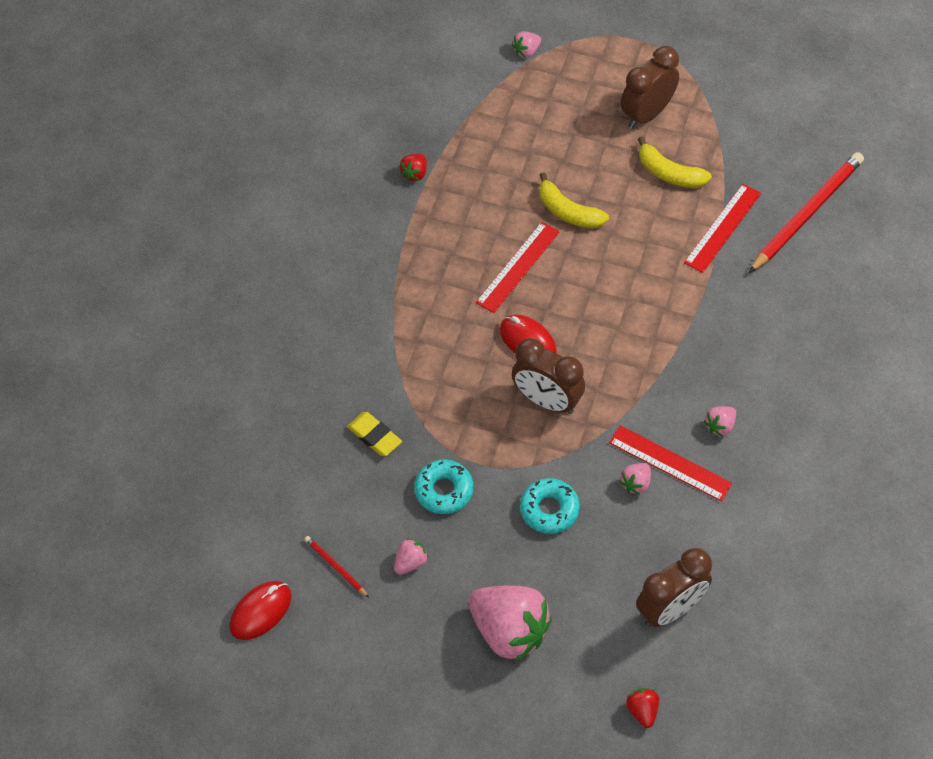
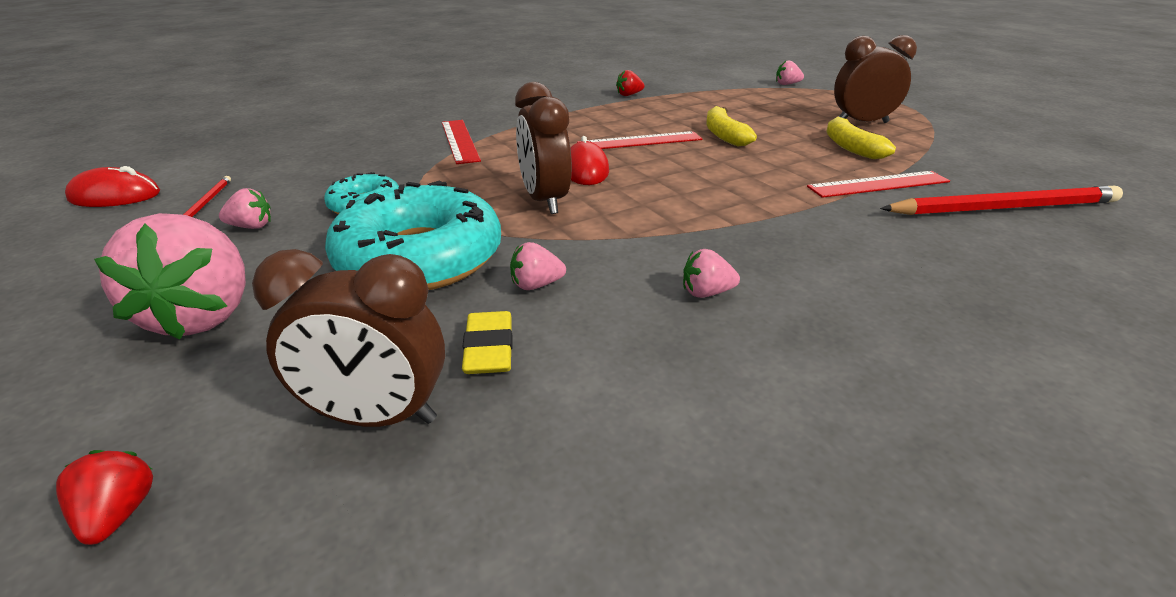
camera: 40 degrees right, 25 degrees down
(374, 436) = (382, 162): yellow eraser -> yellow eraser (489, 348)
(549, 509) = (419, 257): turquoise donut -> turquoise donut, size x1.97
(642, 711) = (119, 514): red strawberry -> red strawberry turned 45 degrees counterclockwise
(669, 463) = (599, 290): red ruler -> red ruler (459, 141)

